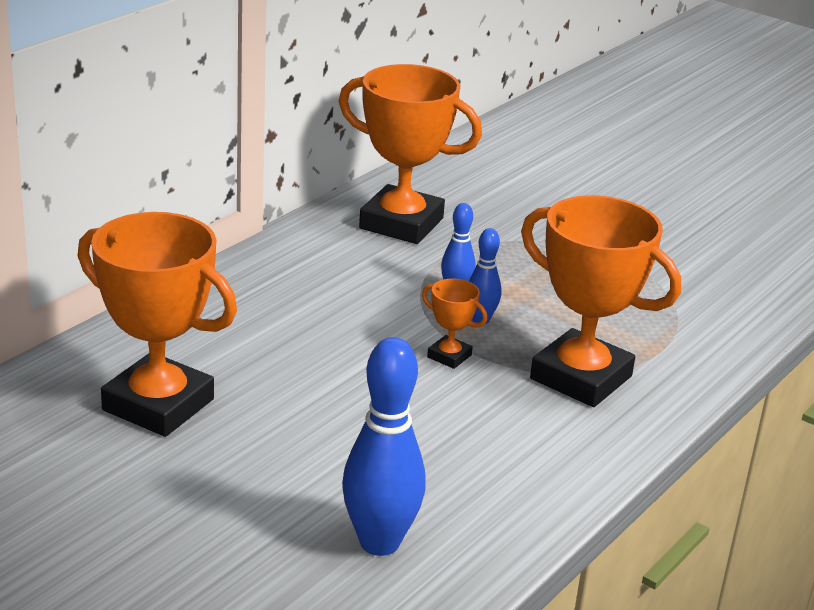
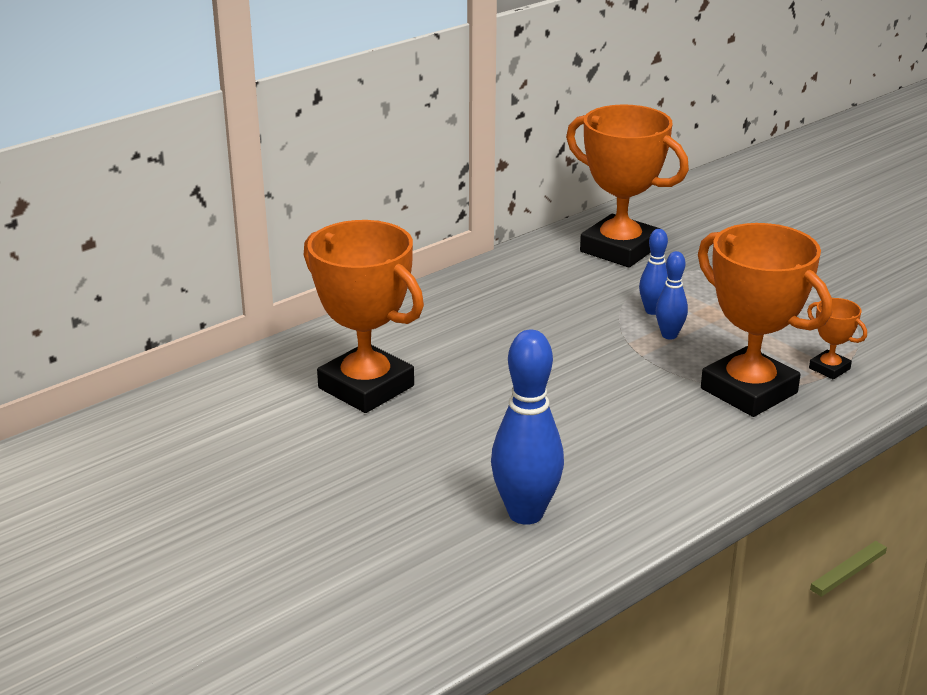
camera: 15 degrees right, 0 degrees up
(449, 356) = (631, 364): orange trophy -> orange trophy (829, 368)

